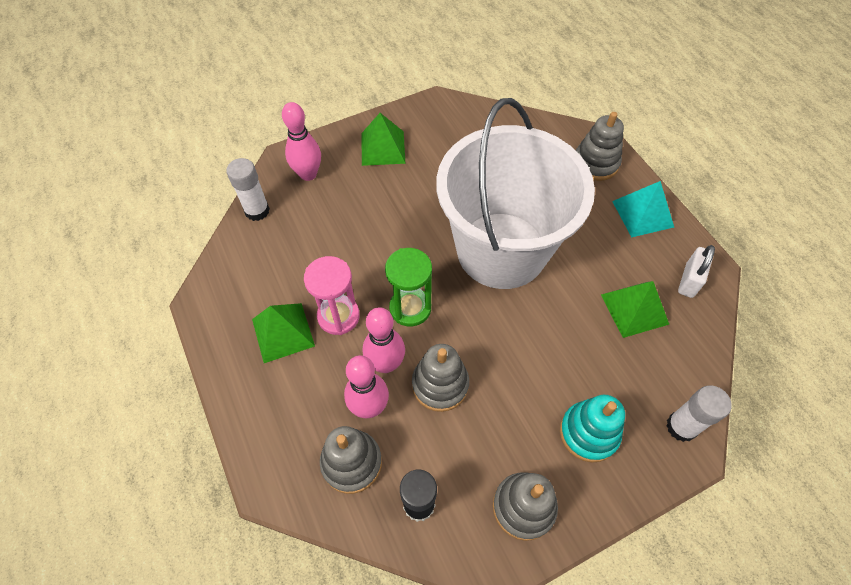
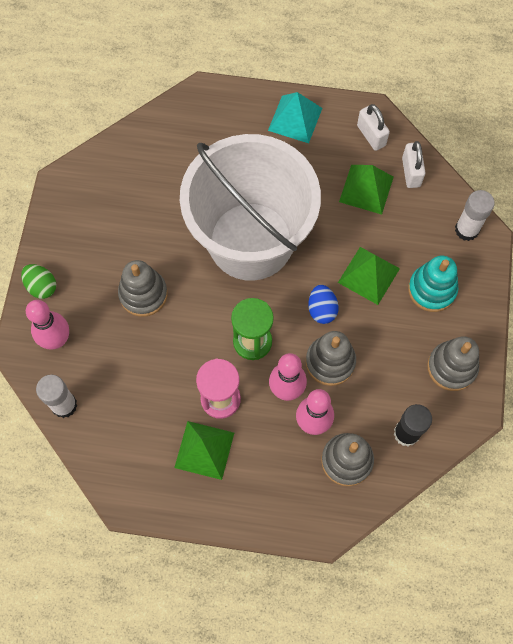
camera: 55 degrees left, 10 degrees up
(345, 140) = (41, 286): none -> green egg
(383, 148) = (77, 261): green pyramid -> green pyramid (369, 275)
(485, 345) = (322, 309): none -> blue egg
(595, 163) = (224, 113): grey stacking toy -> grey stacking toy (143, 294)
(688, 337) = (411, 172): none -> white padlock

